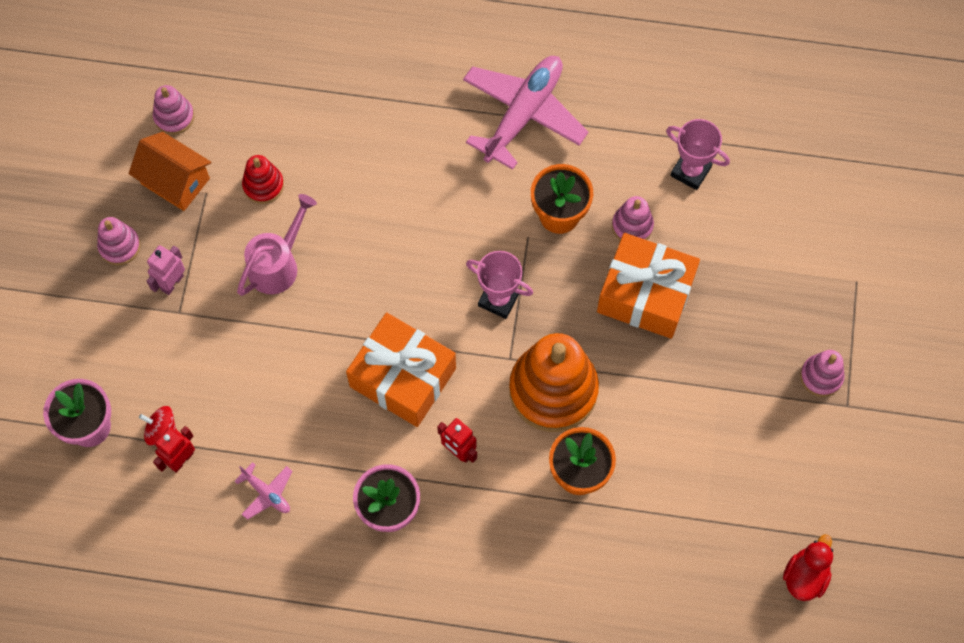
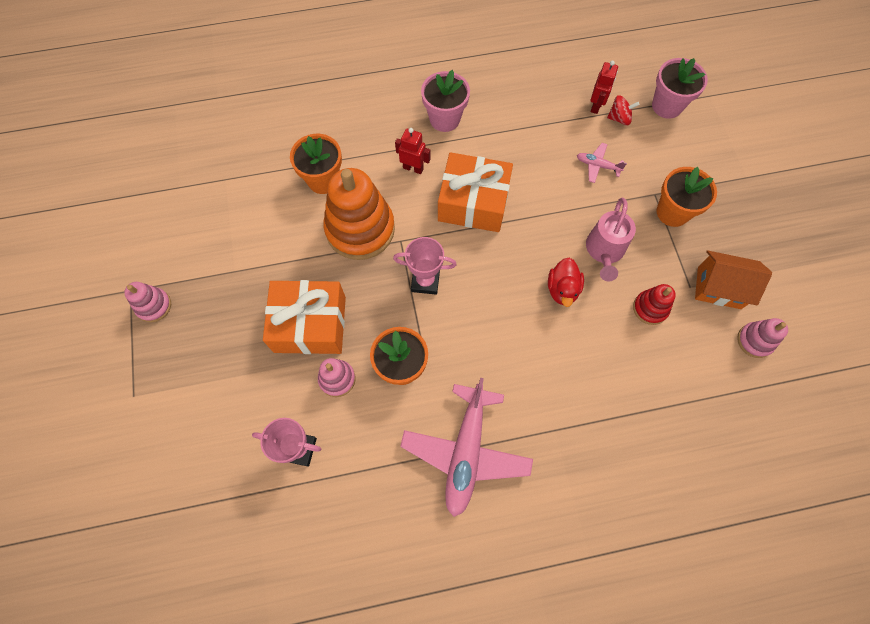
camera: 160 degrees right, 0 degrees up
(119, 246) = (726, 225): pink stacking toy -> none
(172, 283) = (672, 212): pink robot -> orange flower pot
(267, 493) = (529, 104): pink plane -> pink plane (597, 165)
(805, 576) = (147, 166): red duck -> red duck (562, 289)

